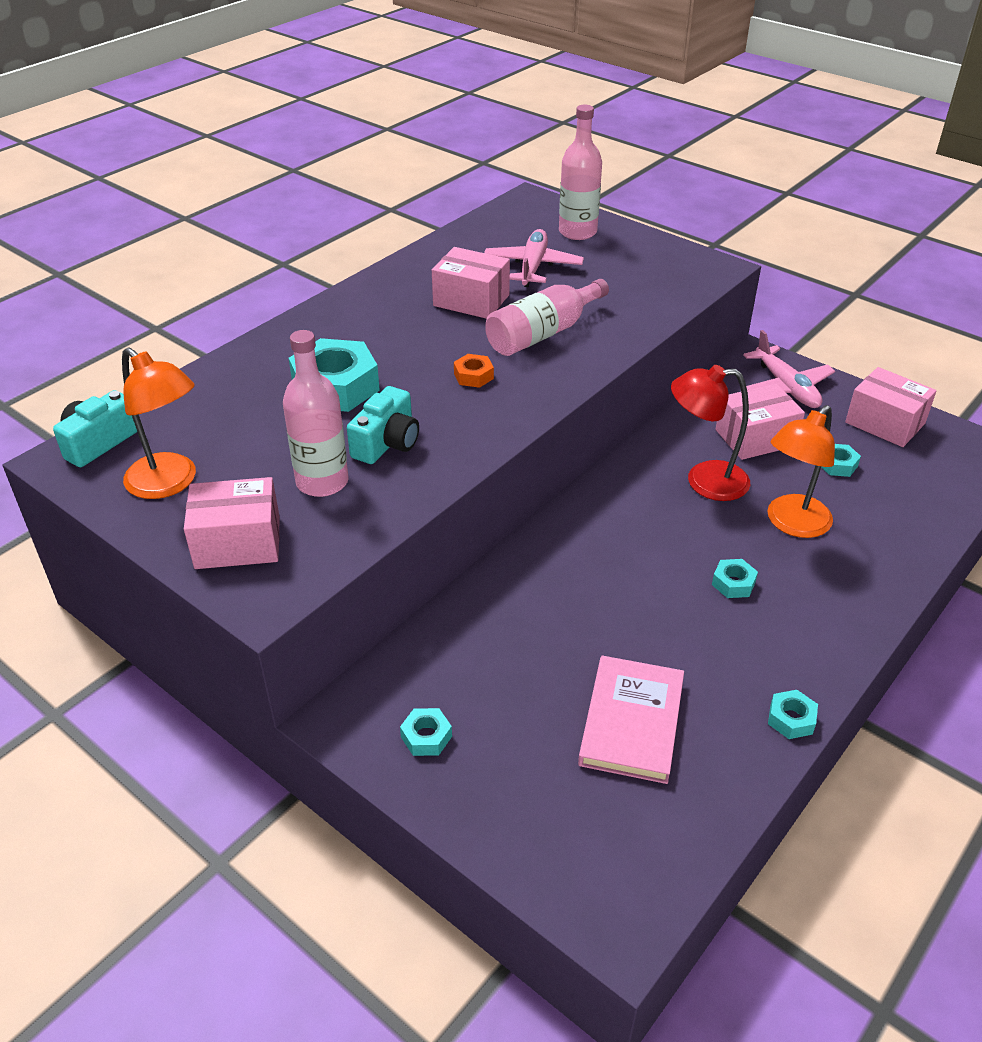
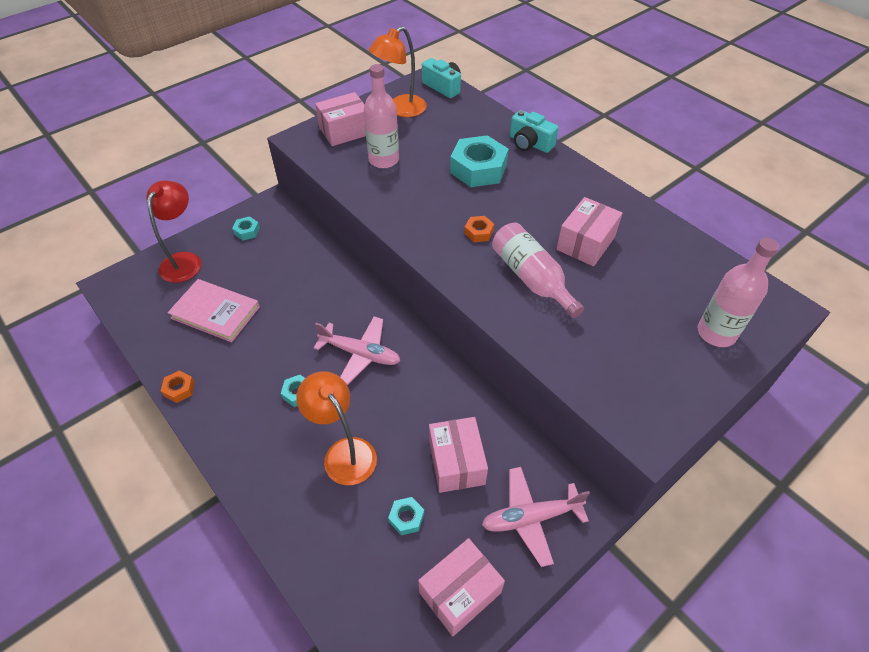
camera: 100 degrees right, 10 degrees up
(238, 542) = (345, 131): pink box -> pink box turned 60 degrees clockwise
(387, 443) = (412, 186): turquoise camera -> turquoise camera (530, 143)
(533, 267) = (643, 289): pink plane -> pink plane (360, 354)
(704, 481) = (409, 407): red lamp -> red lamp (184, 260)
(791, 719) = (179, 389): turquoise nut -> orange nut

